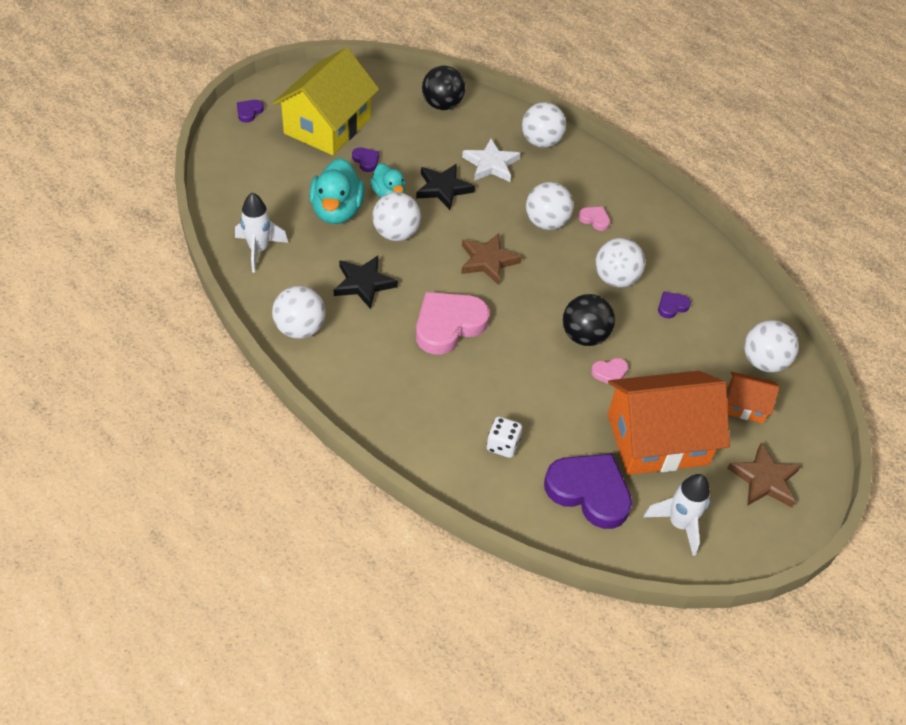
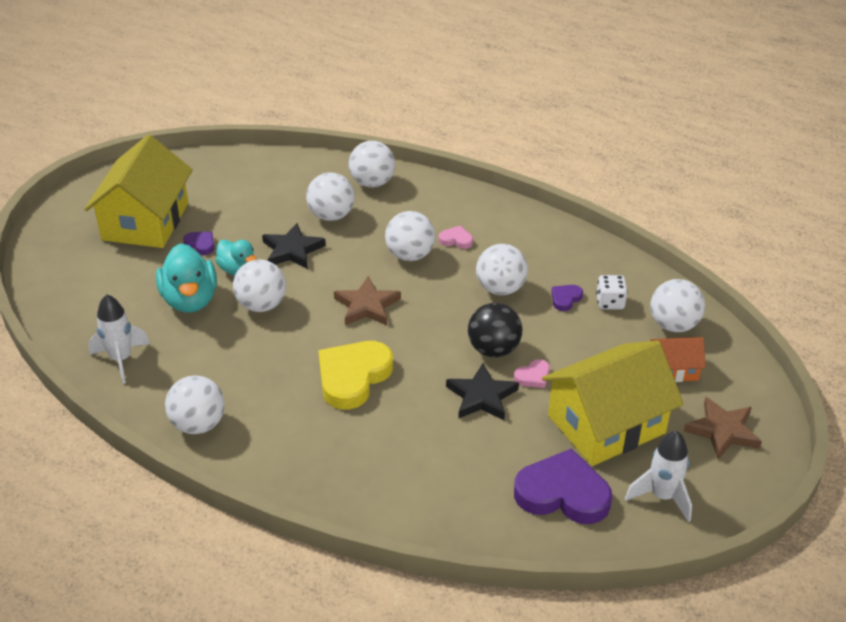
camera: 15 degrees left, 10 degrees down
(249, 112) = (55, 229): purple heart -> none
(364, 283) = (248, 362): black star -> black star (482, 396)
(442, 105) = (258, 173): black ball -> none
(448, 325) = (353, 377): pink heart -> yellow heart
(491, 164) = (331, 215): white star -> white ball
(502, 445) = (457, 475): white dice -> white dice (610, 302)
(657, 439) = (606, 424): orange house -> yellow house

